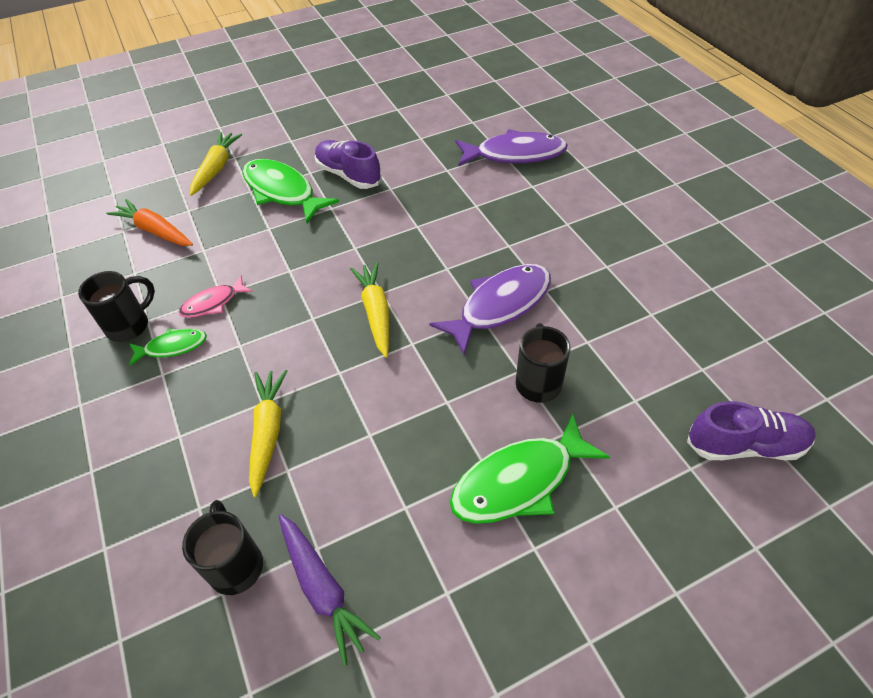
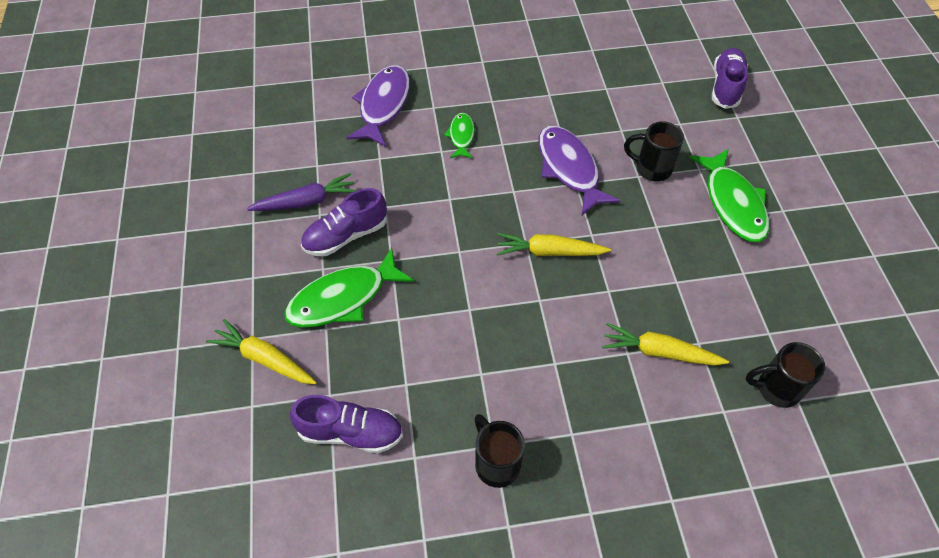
camera: 75 degrees left, 5 degrees up
(155, 231) = (351, 432): orange carrot -> purple shoe
(172, 347) = (539, 422): green fish -> green fish (461, 136)
(213, 303) = (491, 381): pink fish -> none
(322, 589) = (800, 334): purple carrot -> purple carrot (306, 201)

